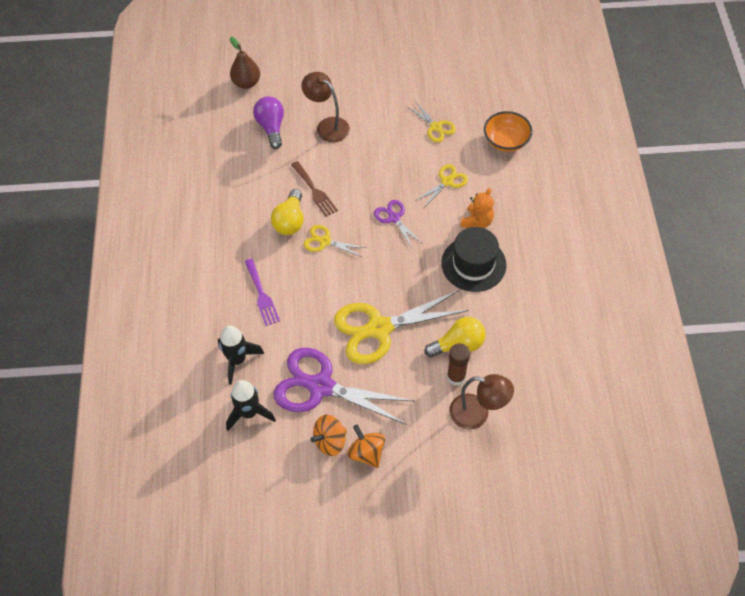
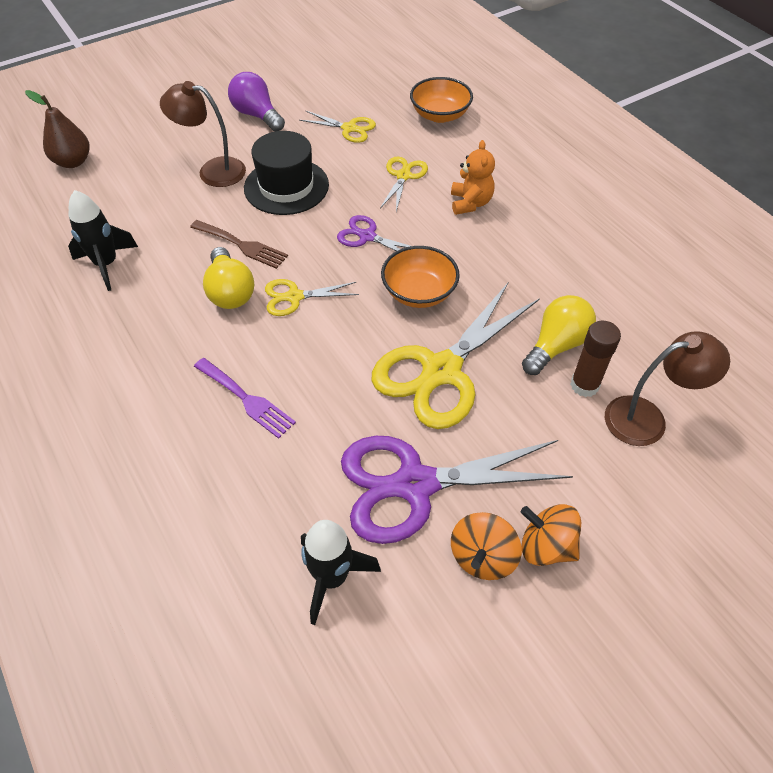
camera: 30 degrees left, 5 degrees down
(237, 360) = (265, 506): black rocket -> black rocket (107, 264)
(271, 127) = (137, 197): purple light bulb -> purple light bulb (257, 115)
(400, 272) = (419, 292): none -> orange bowl
(473, 264) = (502, 248): black hat -> black hat (286, 186)

